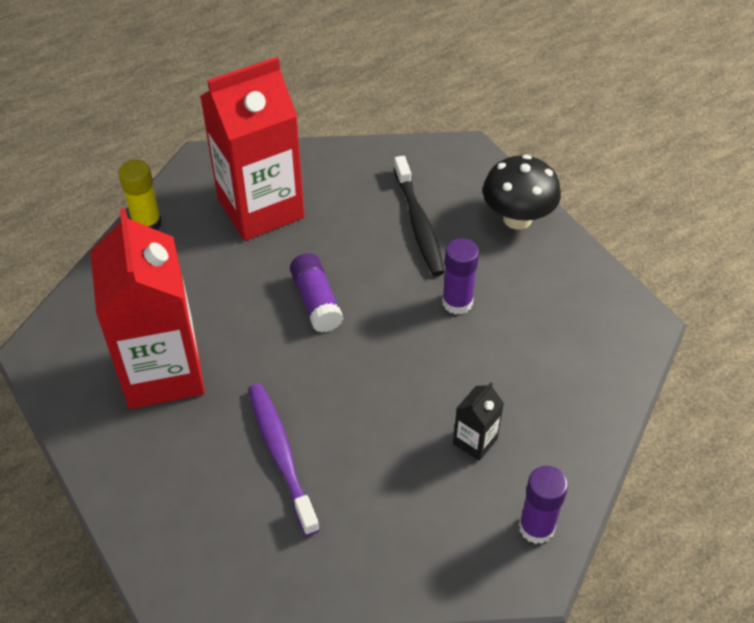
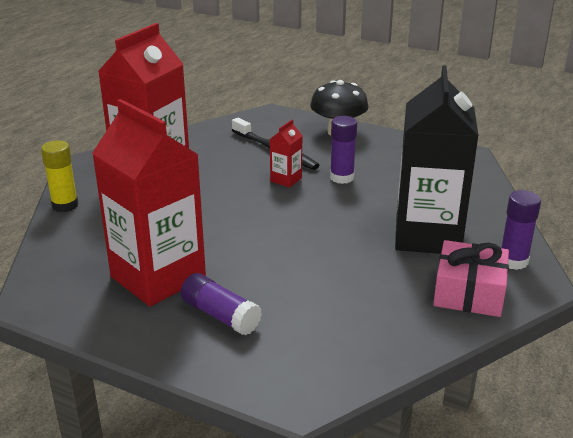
camera: 30 degrees left, 20 degrees down
(281, 455) = (300, 289): purple toothbrush -> none
(316, 301) = (242, 205): purple glue stick -> purple glue stick (220, 315)
(393, 279) = (286, 179): none -> red carton
(446, 548) = (469, 292): none -> pink gift
(475, 441) = (427, 235): black carton -> black carton, size x2.42

